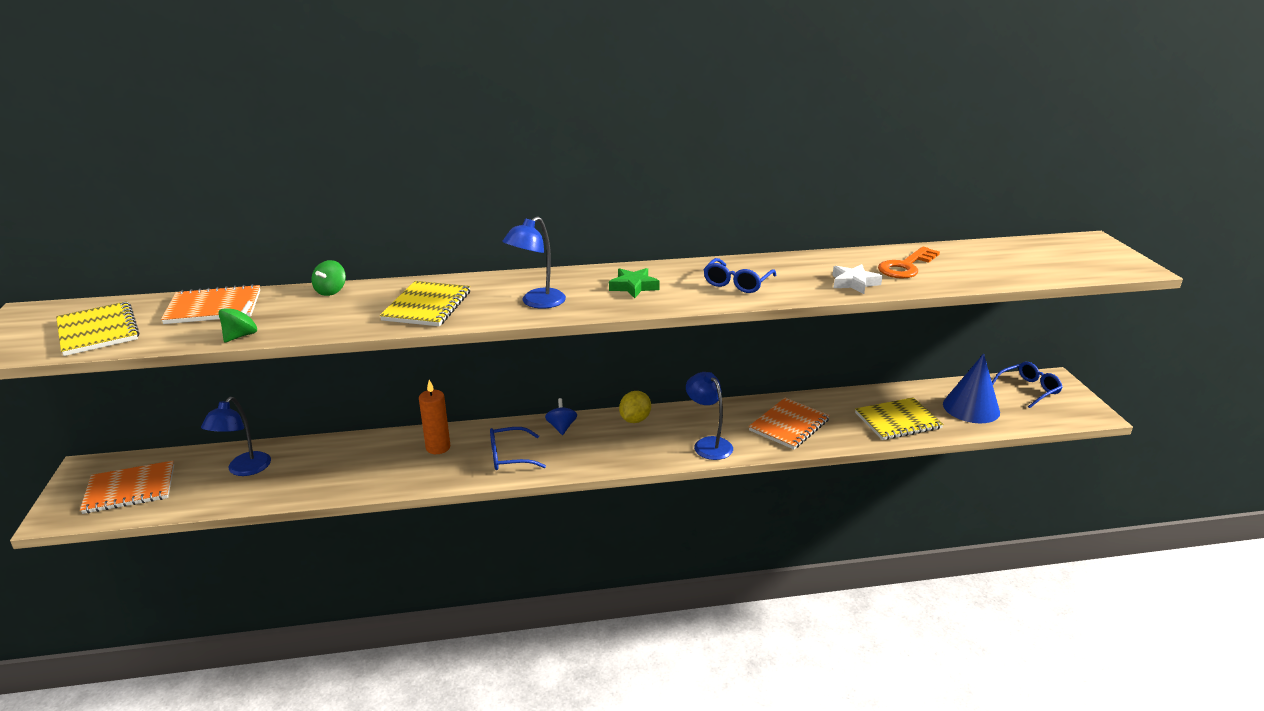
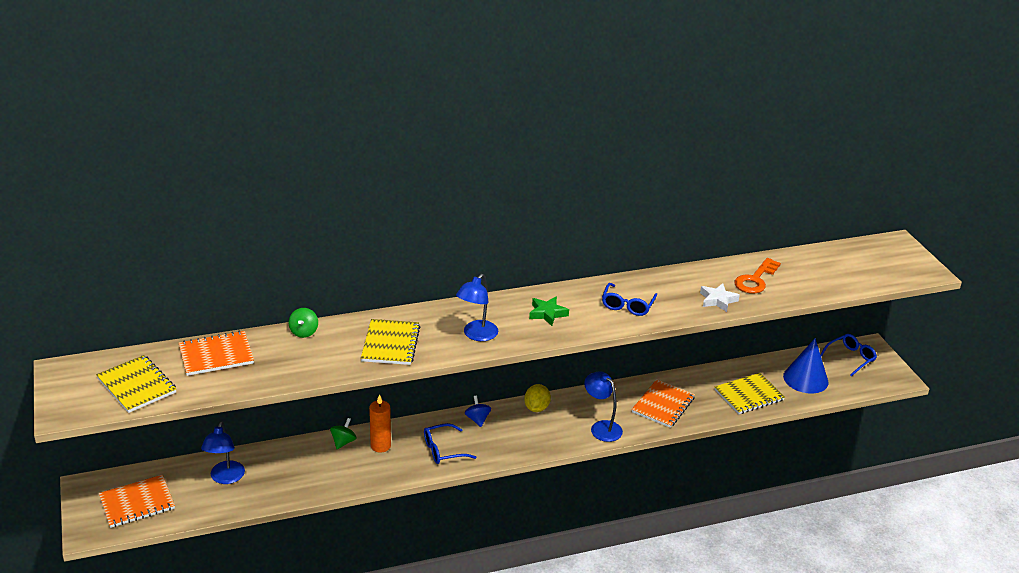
camera: 10 degrees left, 5 degrees up
(241, 336) = (257, 383): green spinning top -> green spinning top (343, 442)

